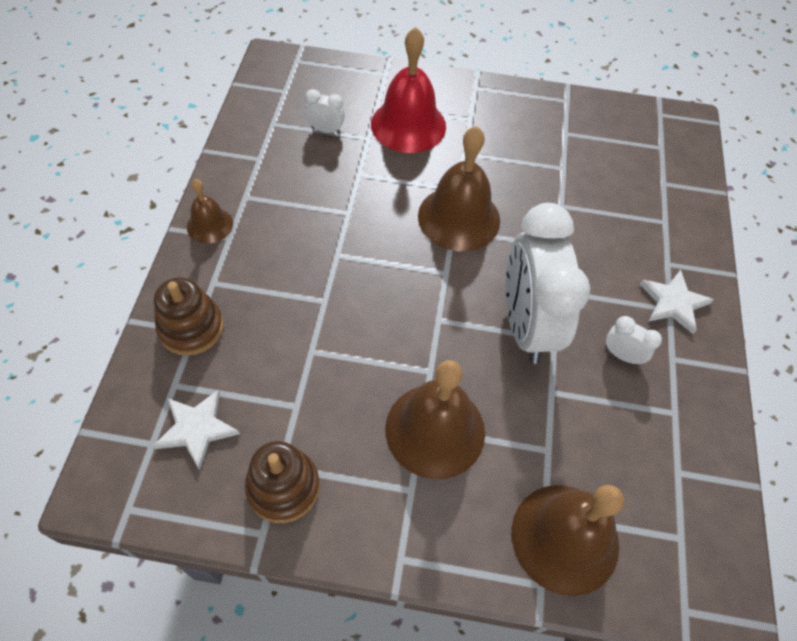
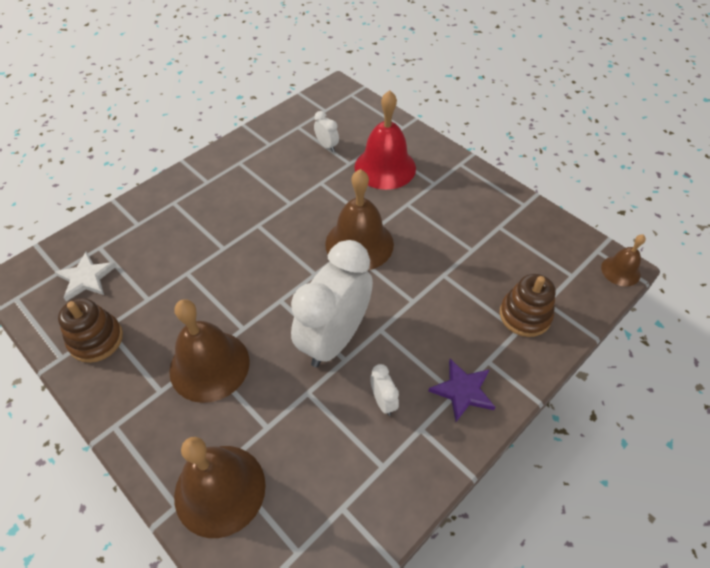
camera: 40 degrees right, 5 degrees down
(191, 328) = (138, 221): brown stacking toy -> brown stacking toy (525, 315)
(210, 225) = (203, 169): brown bell -> brown bell (620, 271)
(673, 303) = (463, 391): white star -> purple star

